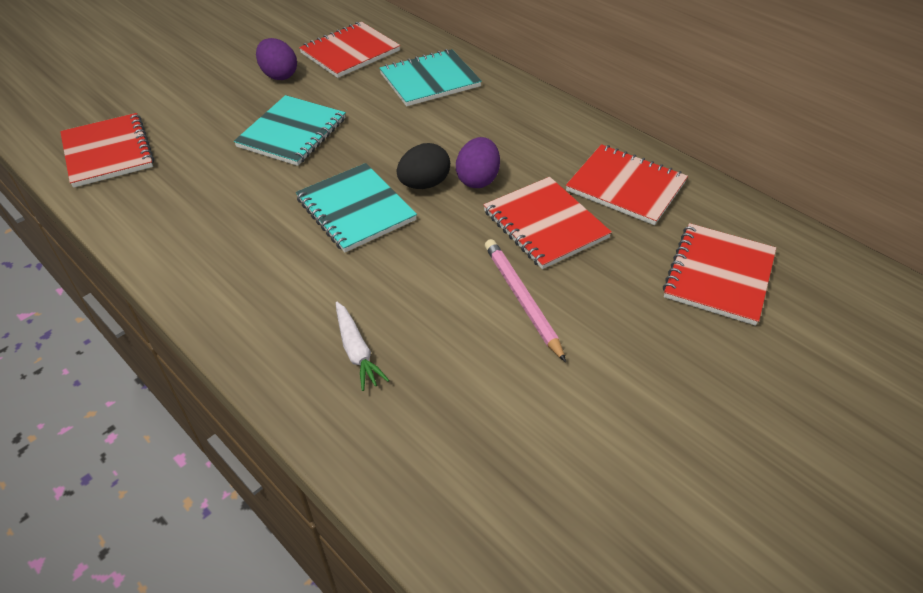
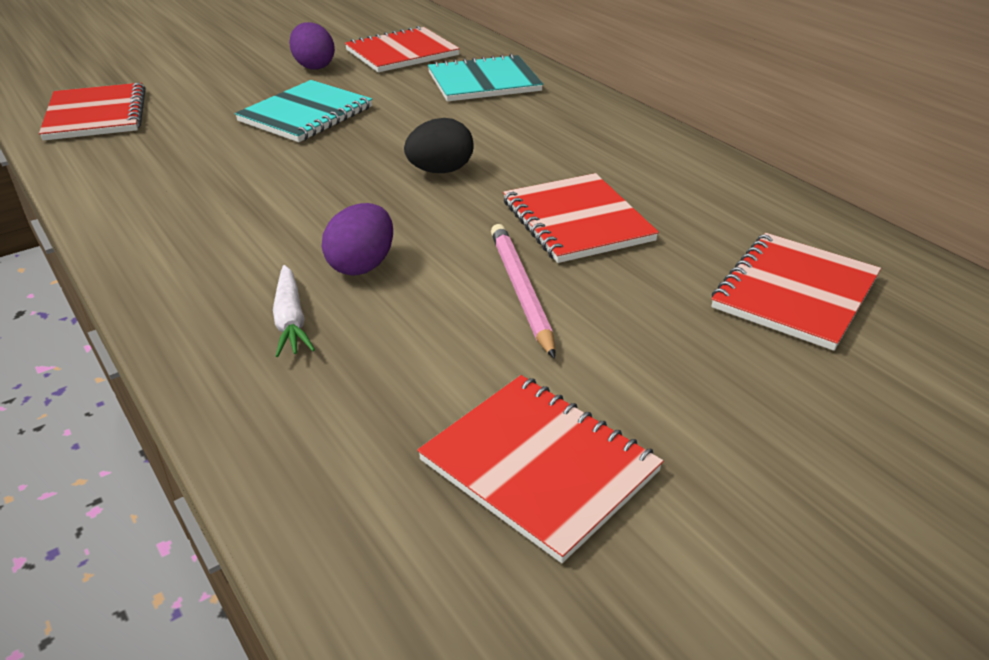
camera: 10 degrees right, 10 degrees down
(356, 209) = (349, 186): turquoise notebook -> none
(478, 179) = (507, 172): purple egg -> purple egg (362, 265)
(625, 187) = (693, 194): red notebook -> red notebook (539, 466)

